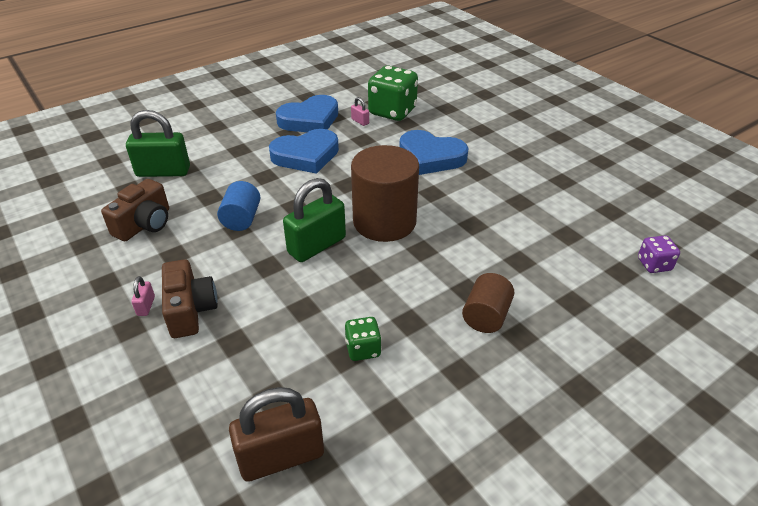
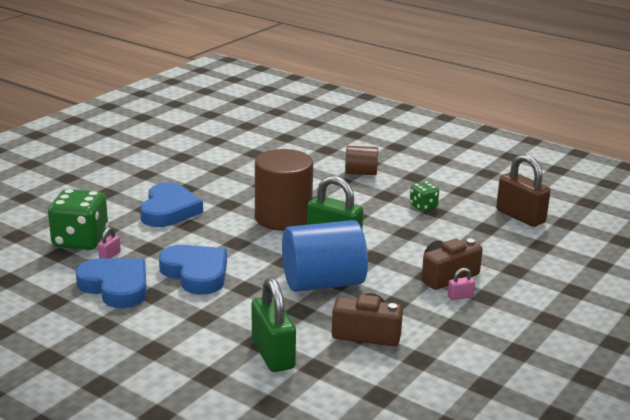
camera: 110 degrees left, 15 degrees down
(242, 219) = (323, 283): blue cylinder -> blue cylinder, size x1.85
(654, 264) = (271, 128): purple dice -> none

